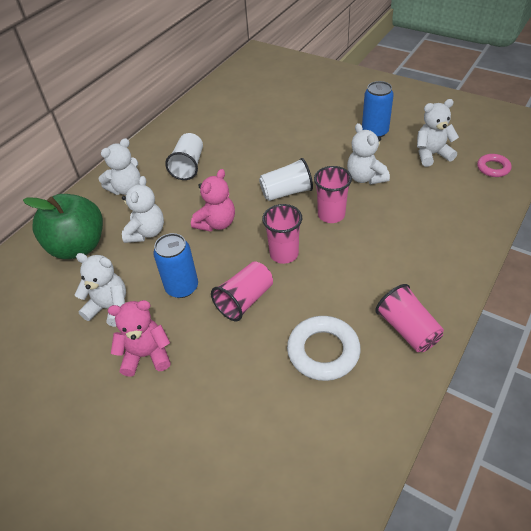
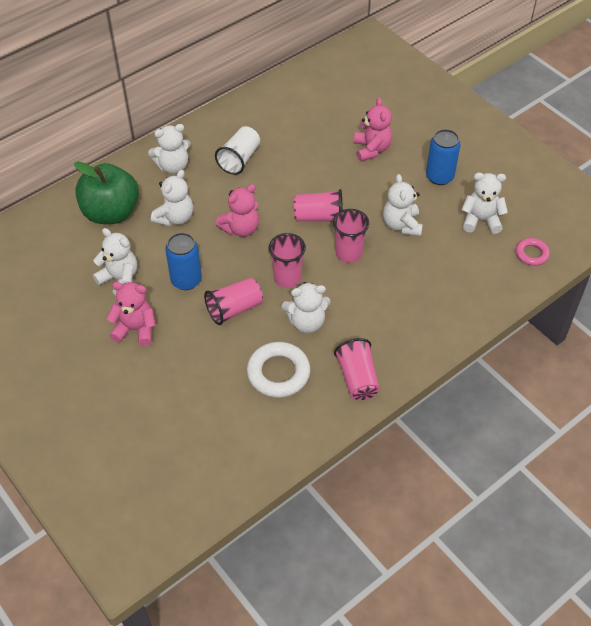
camera: 15 degrees right, 5 degrees up
(286, 192) = (319, 217): white cup -> pink cup
(304, 127) = (372, 149): none -> pink teddy bear
(325, 290) = (306, 322): none -> white teddy bear

